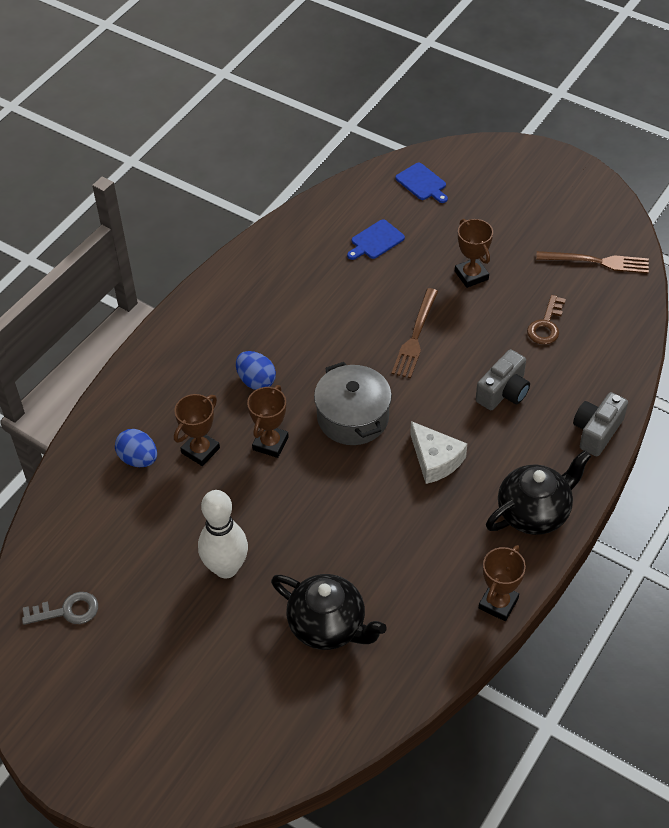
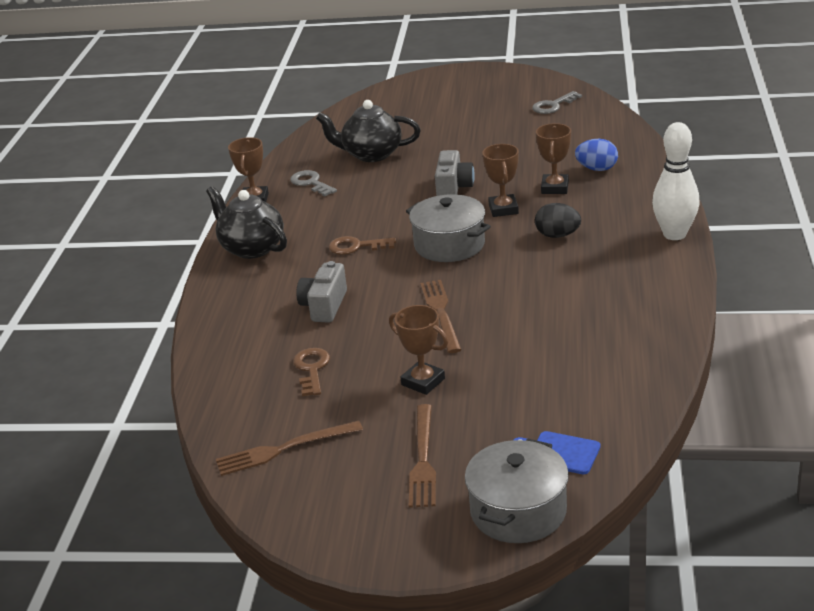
camera: 155 degrees right, 20 degrees down
(226, 568) = (468, 151): white bowling pin -> white bowling pin (674, 234)
(256, 381) = (557, 235): blue egg -> black egg
(375, 241) = (557, 373): blue cutting board -> none
(423, 603) = (311, 183): none -> grey key
(435, 460) = (356, 247): white cheese -> brown key
(475, 158) = (518, 511): none -> grey pot
(509, 215) = (423, 459): none -> brown fork
(534, 512) = (252, 248): black teapot -> black teapot turned 105 degrees clockwise
(597, 431) = (219, 311): grey camera -> grey camera (453, 187)

